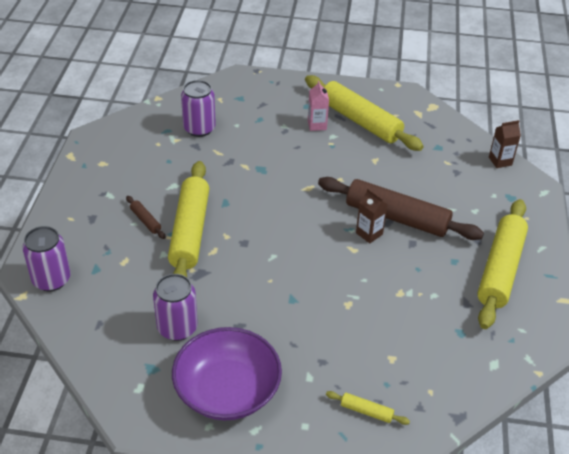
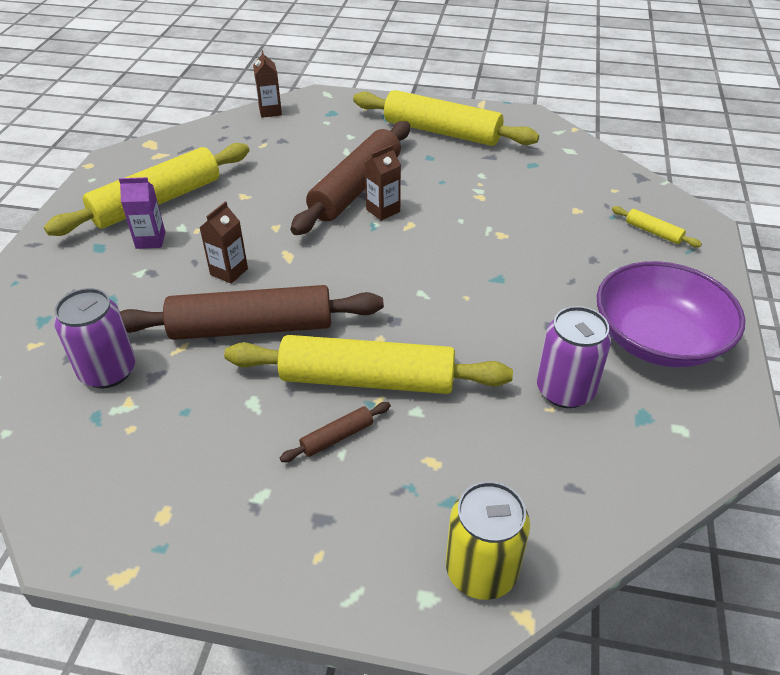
camera: 85 degrees left, 0 degrees up
(51, 279) = (481, 570): purple can -> yellow can
(235, 178) = (252, 327): none -> brown rolling pin
(288, 163) = (229, 272): none -> brown carton
(317, 125) = (150, 240): pink carton -> purple carton
(366, 411) = (653, 232): yellow rolling pin -> yellow rolling pin turned 75 degrees counterclockwise

